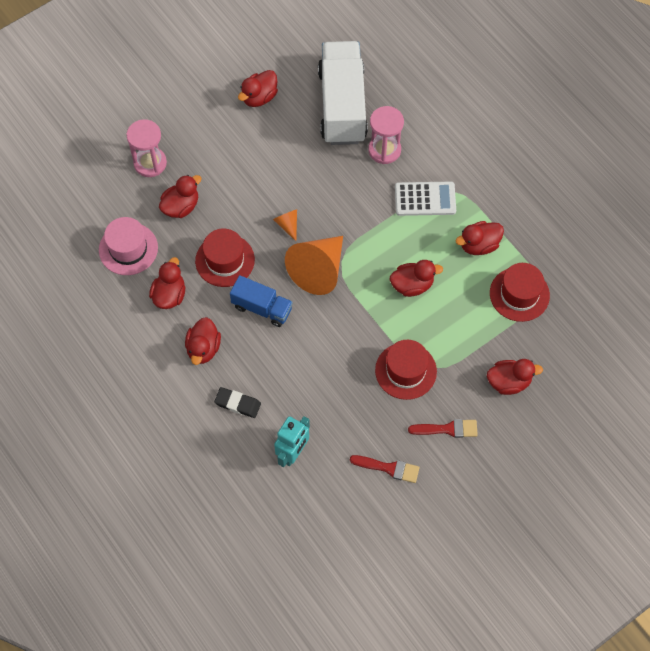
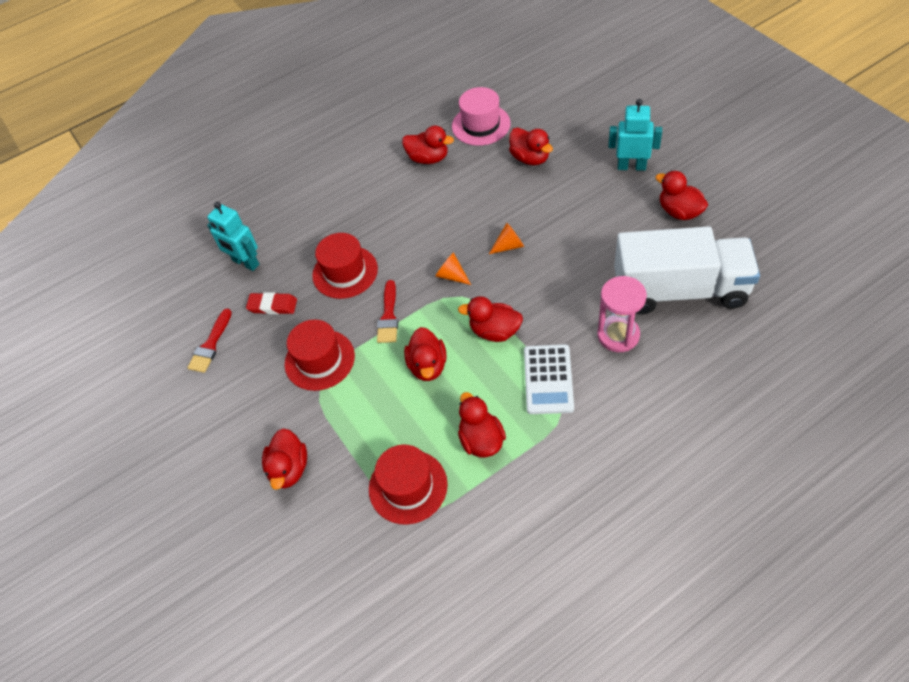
camera: 100 degrees right, 10 degrees down
(150, 163) = (581, 131): pink hourglass -> none
(202, 127) = (631, 166): none -> turquoise robot
(203, 348) = (368, 187): red duck -> red duck (494, 331)
(225, 260) = (466, 196): red hat -> red hat (345, 272)
(237, 404) = (305, 217): black eraser -> none
(262, 308) = (409, 229): blue truck -> none
(318, 270) = (451, 275): orange cone -> orange cone, size x0.45
(346, 419) = (272, 306): none -> red eraser
(447, 429) = (243, 401): red brush -> red brush (388, 316)

